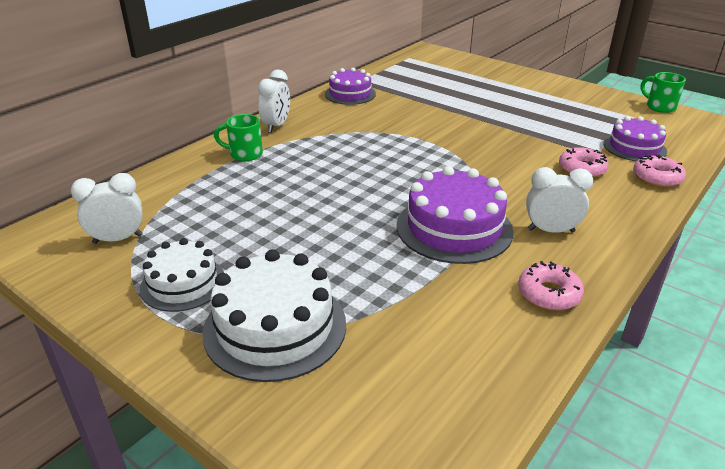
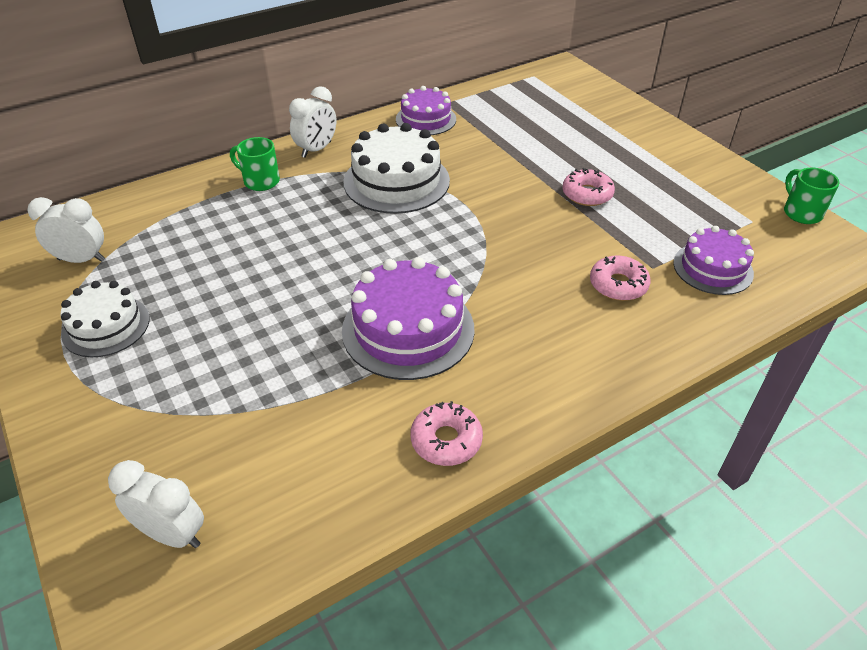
camera: 20 degrees right, 10 degrees up
(275, 327) = (154, 399): white cake -> white cake (396, 181)
(551, 230) = (512, 360): white clock -> white clock (172, 534)
(657, 178) = (704, 320): pink donut -> pink donut (587, 194)

